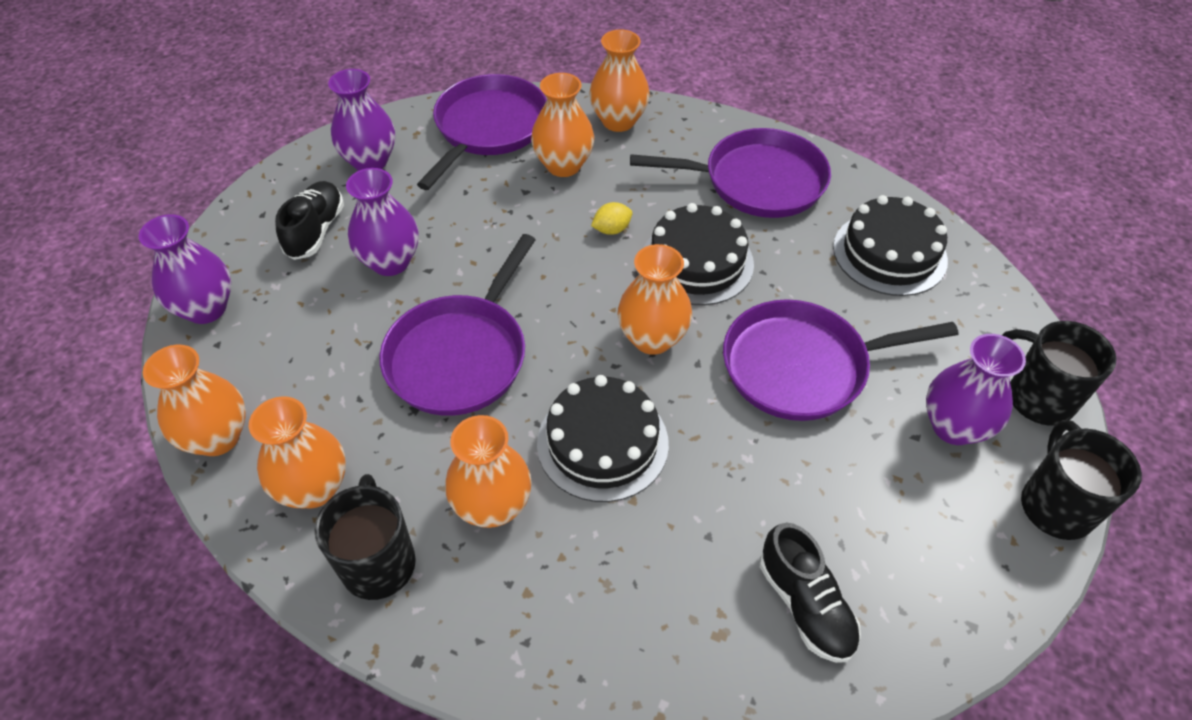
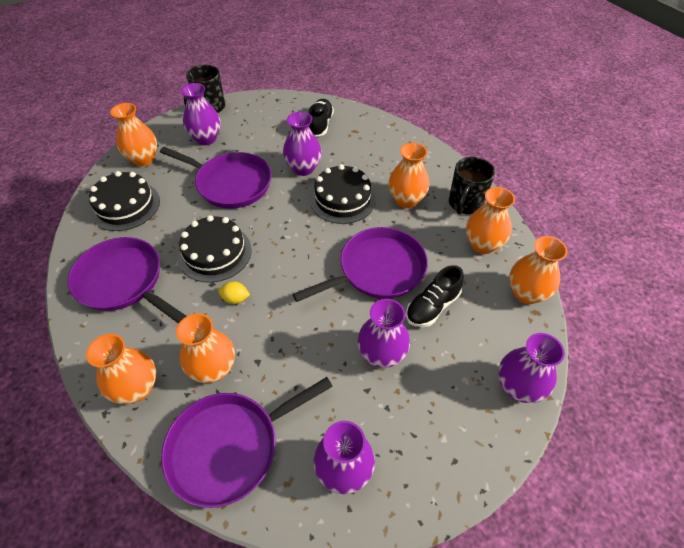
camera: 145 degrees left, 0 degrees up
(316, 231) = (419, 415): black shoe -> black shoe (432, 306)
(652, 338) = (278, 228): orange vase -> orange vase (143, 159)
(724, 466) = (303, 168): none -> purple vase
(1037, 398) = (164, 131): black mug -> none

